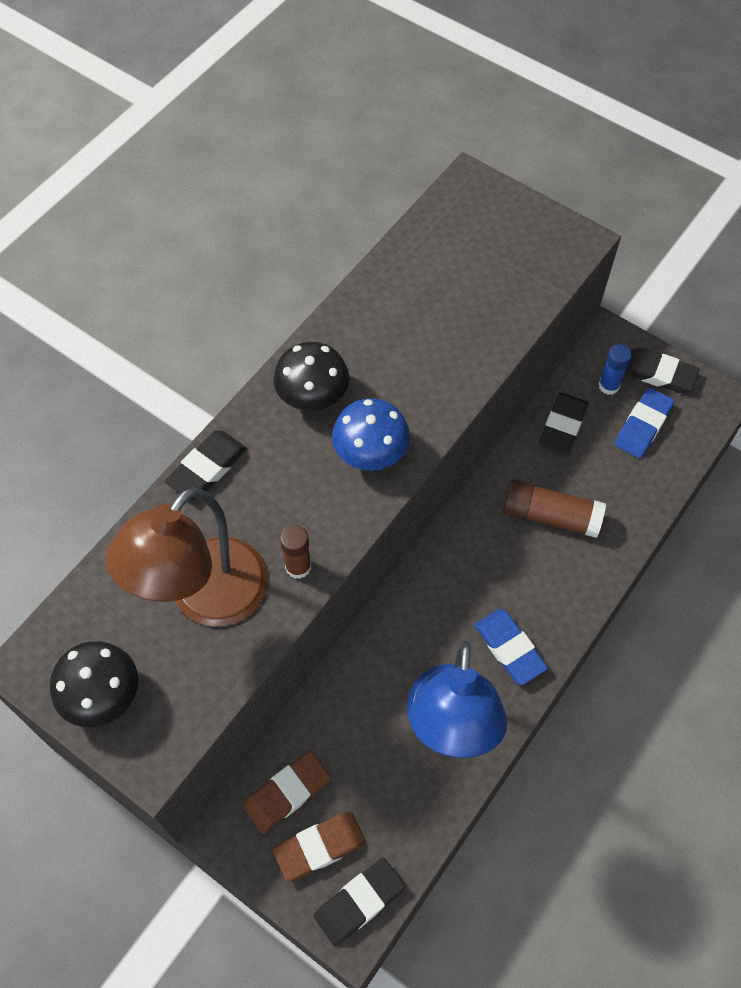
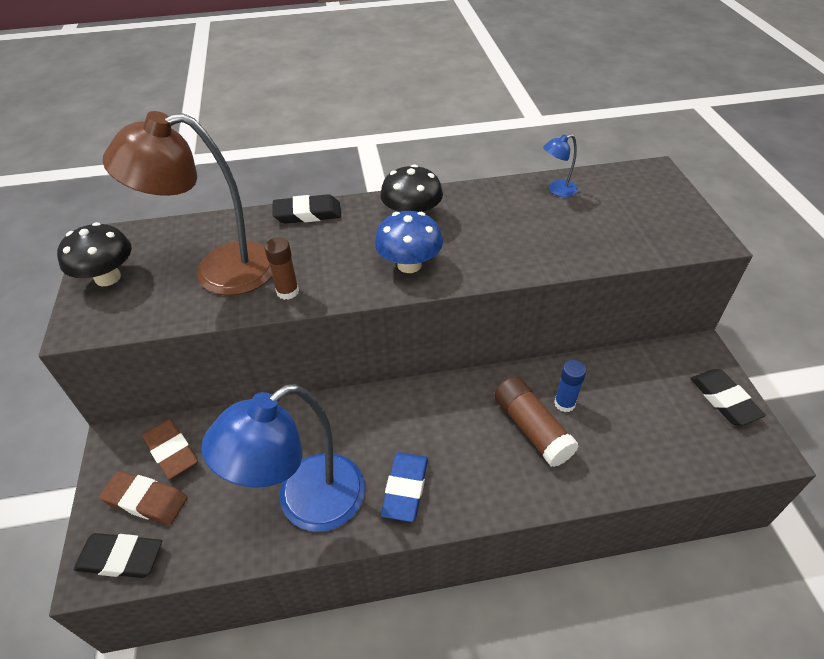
camera: 45 degrees right, 15 degrees down
(287, 793) = (171, 451): brown eraser -> brown eraser turned 45 degrees clockwise
(408, 267) = (557, 190): none -> blue lamp
(562, 426) = (603, 381): black eraser -> none
(609, 385) = (670, 380): blue glue stick -> blue glue stick (564, 403)
(643, 425) = (674, 424): blue eraser -> none

